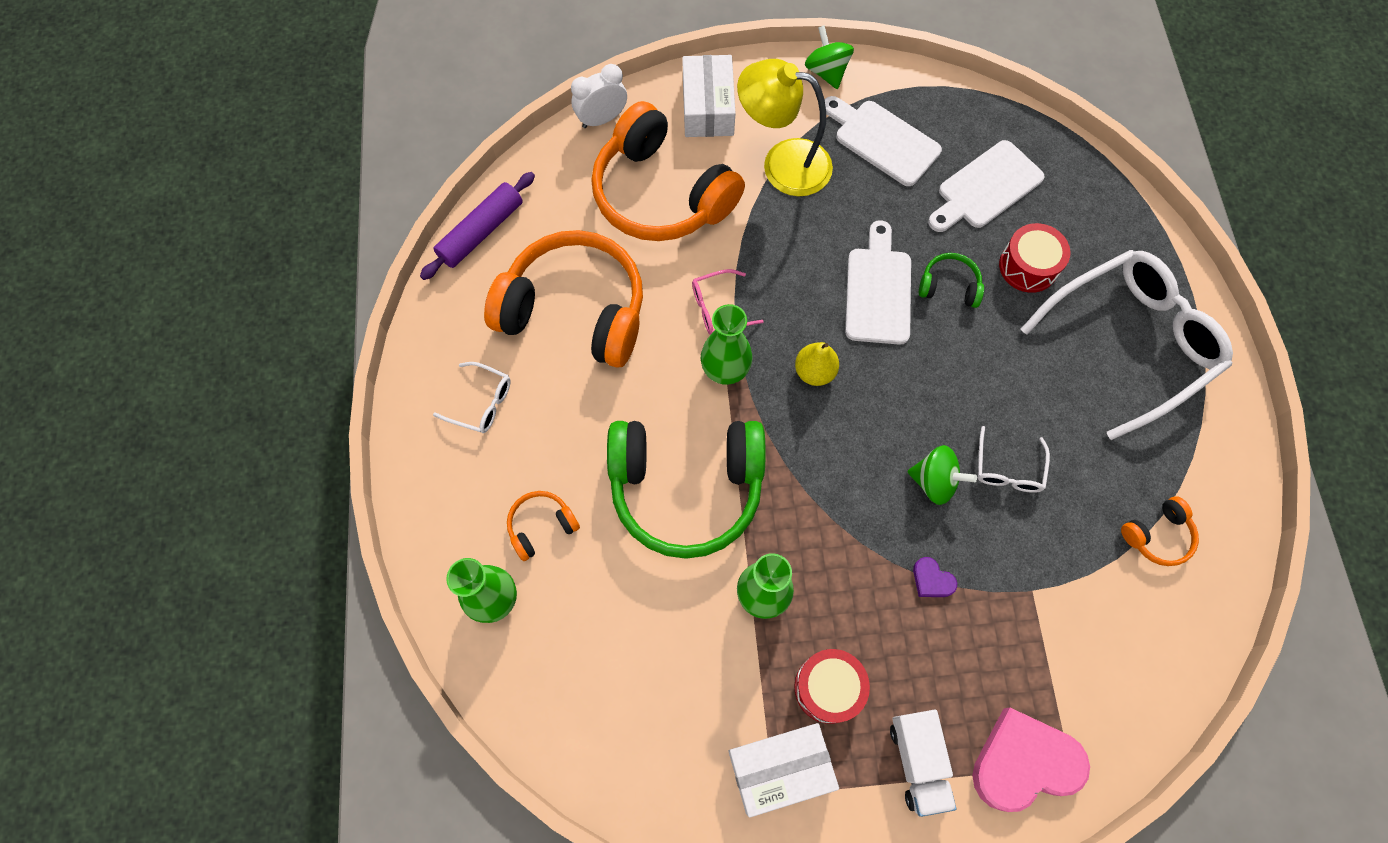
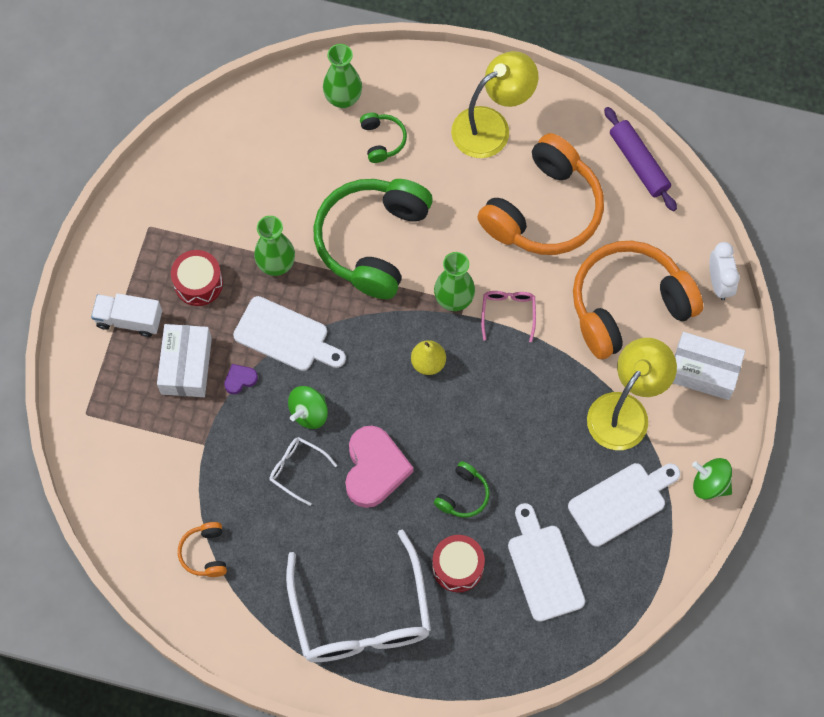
camera: 110 degrees right, 0 degrees up
(481, 402) = (491, 126): white glasses -> yellow lamp
(541, 526) = (382, 140): orange headphones -> green headphones
(780, 768) = (162, 235): white box -> white box (186, 366)
(826, 72) = (710, 484): green spinning top -> green spinning top turned 150 degrees counterclockwise
(878, 290) = (480, 438): white cutting board -> white cutting board (285, 336)
(1023, 762) = (99, 385): pink heart -> pink heart (374, 469)

